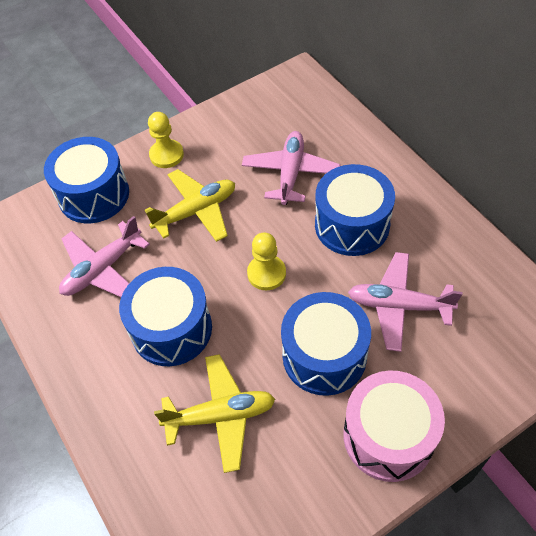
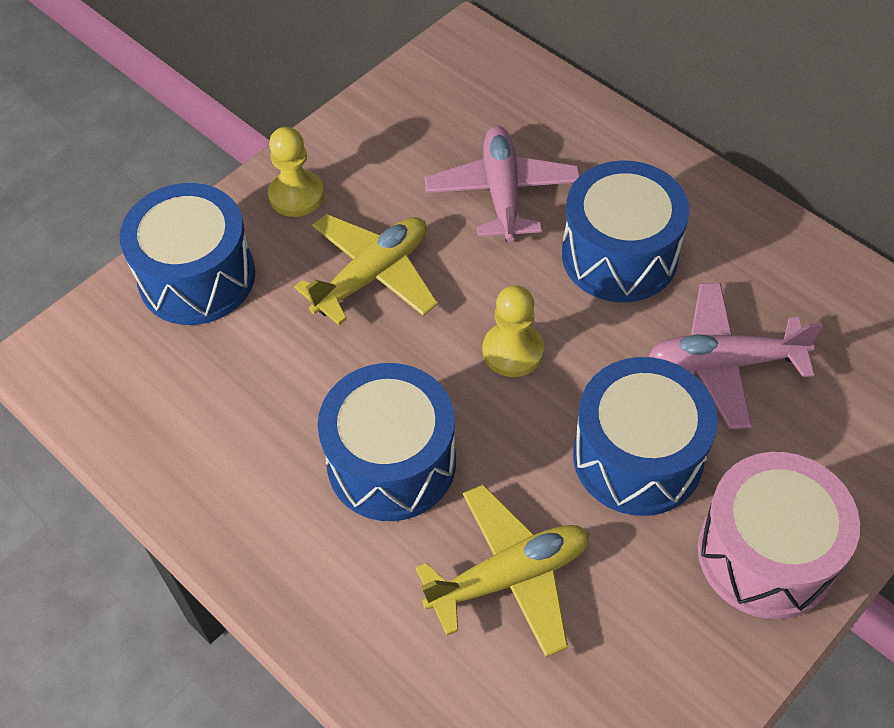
camera: 15 degrees left, 0 degrees up
(103, 269) = (251, 391): pink plane -> none

